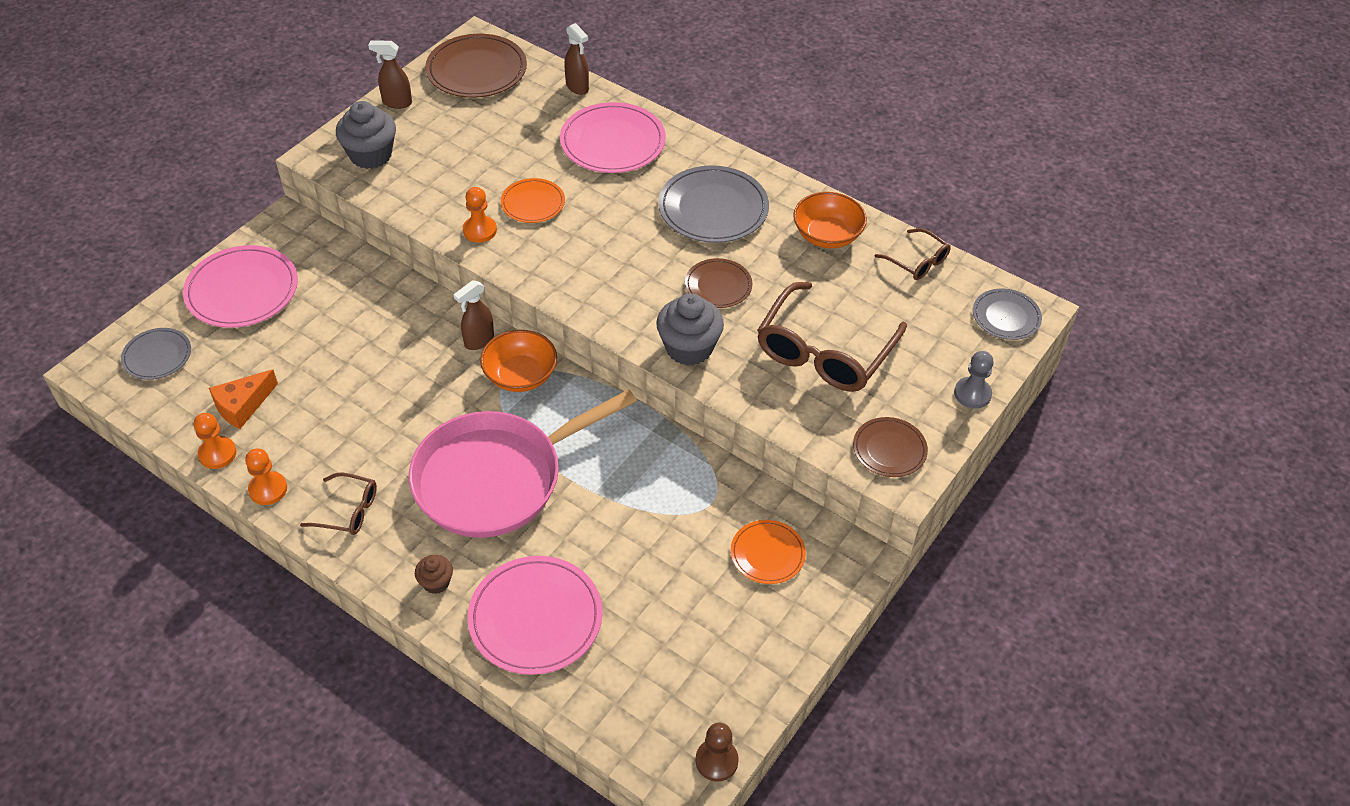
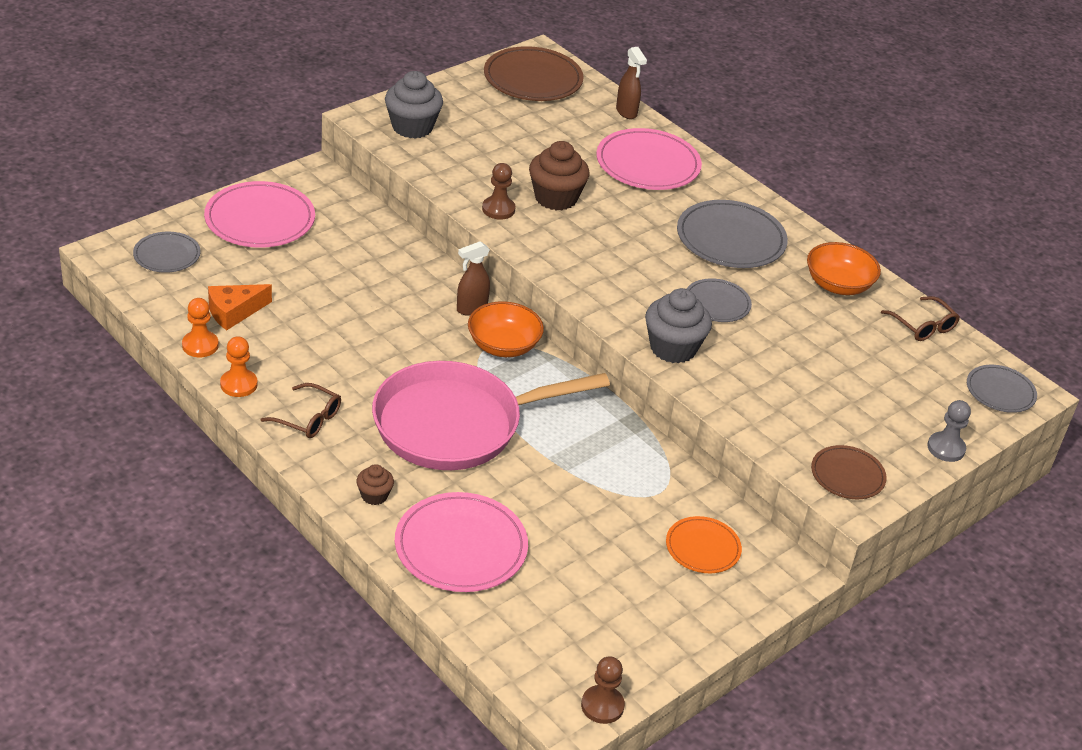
camera: 10 degrees right, 10 degrees down
(397, 103) = (449, 90): brown spray bottle -> none
(480, 230) = (498, 209): orange pawn -> brown pawn
(533, 203) = (555, 198): orange plate -> brown cupcake
(718, 286) = (717, 303): brown plate -> grey plate
(825, 351) = (807, 380): brown glasses -> none

